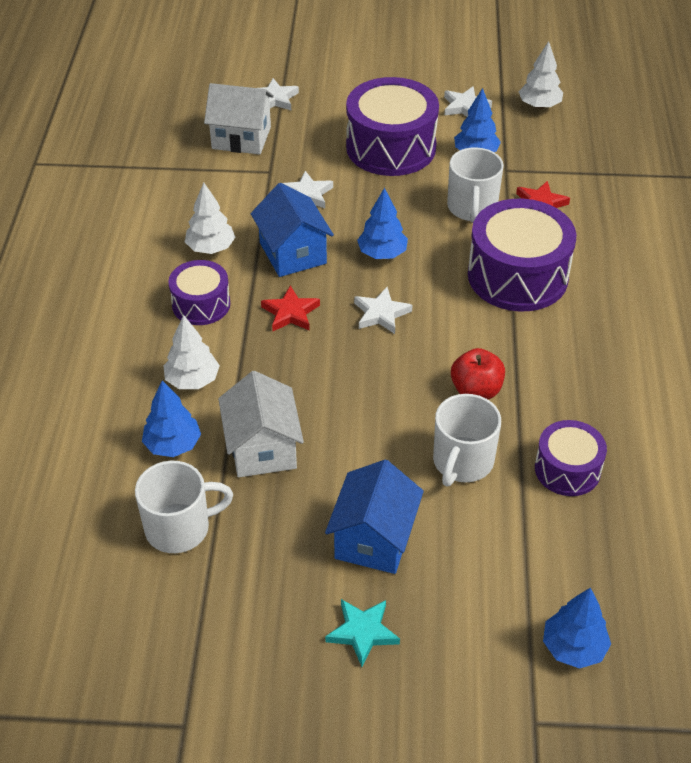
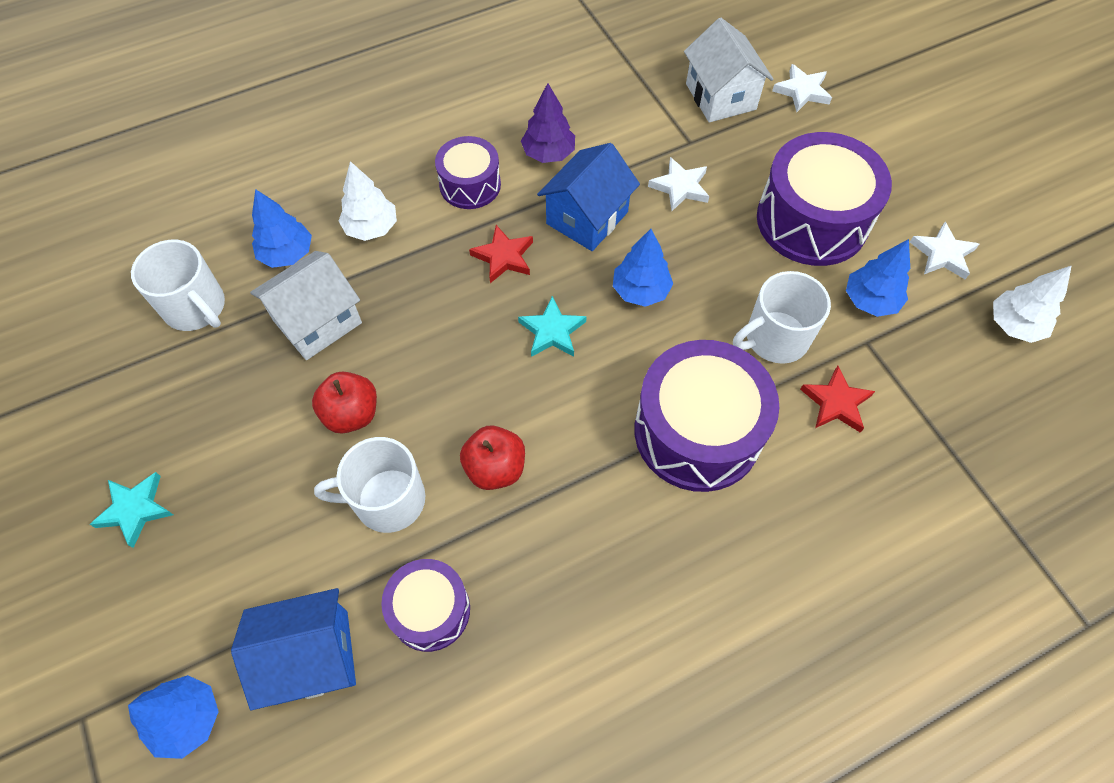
camera: 60 degrees right, 15 degrees up
(211, 248) = (548, 153): white tree -> purple tree
(370, 457) = (351, 414): none -> red apple
(374, 539) = (250, 466): blue house -> blue house (311, 657)
(381, 313) = (552, 331): white star -> turquoise star

